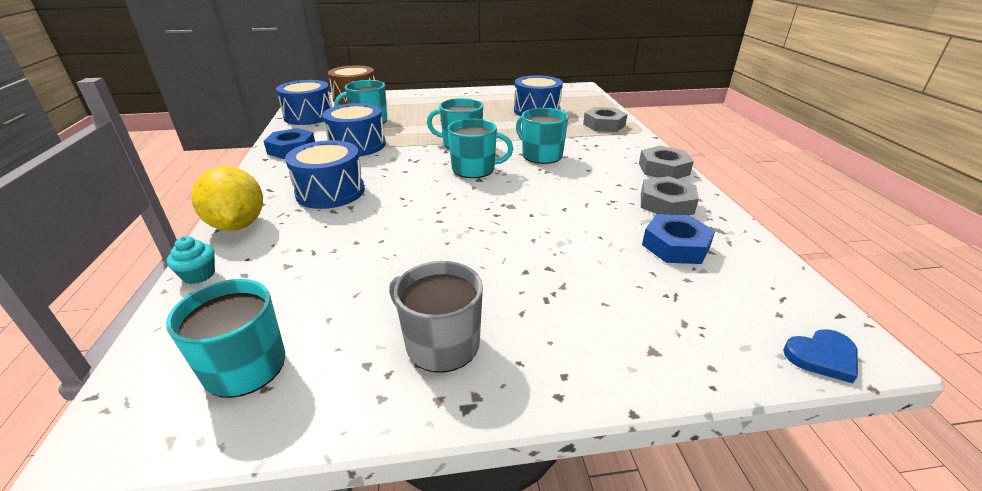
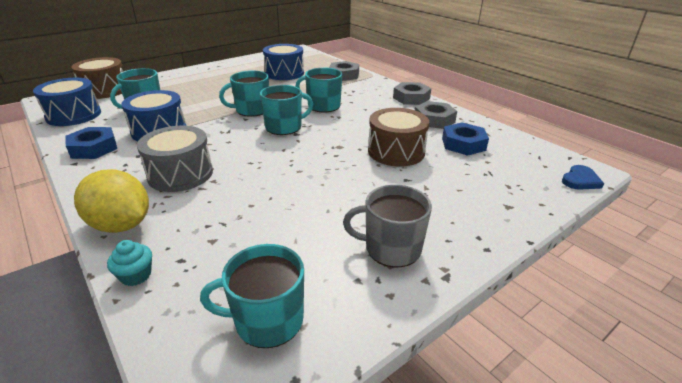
camera: 30 degrees left, 0 degrees up
(330, 192) = (180, 174): blue drum -> grey drum
(571, 230) = (396, 151): none -> brown drum

